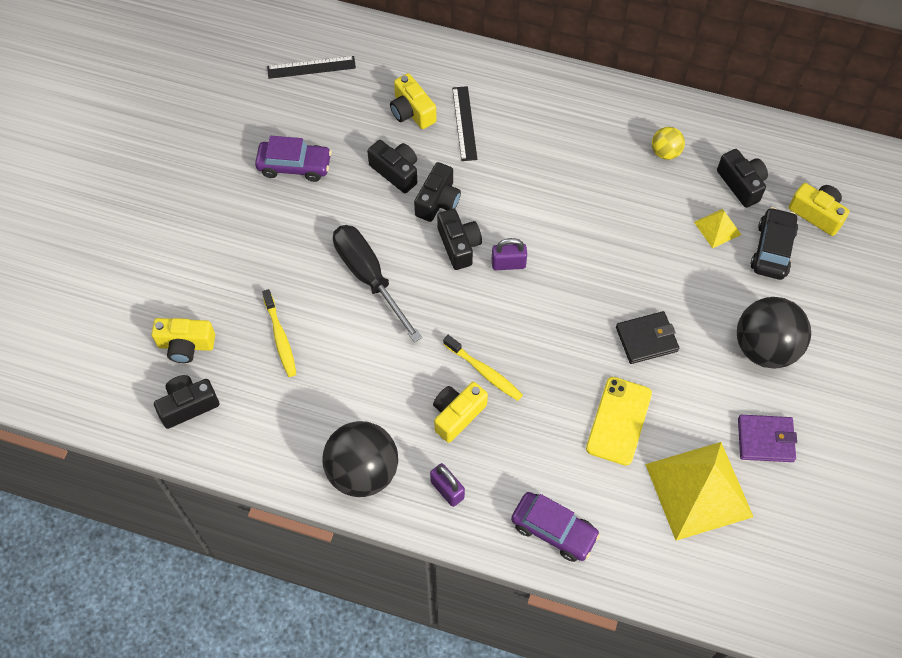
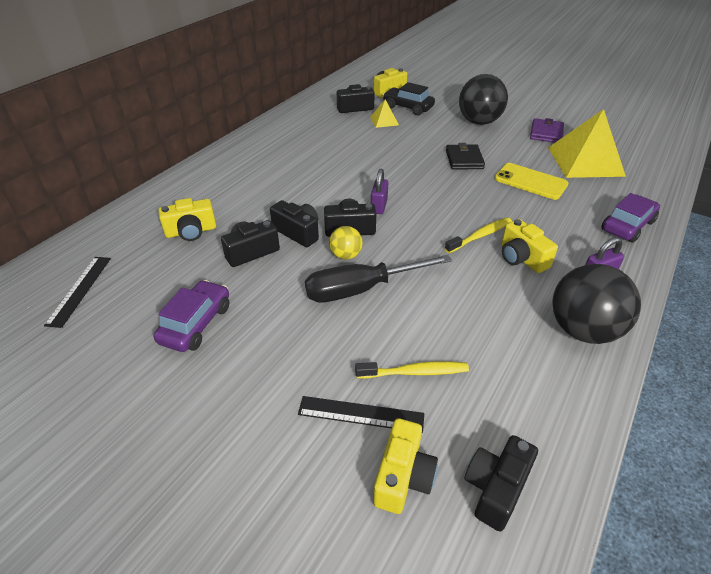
camera: 75 degrees left, 20 degrees down
(188, 405) = (495, 488): black camera -> black camera turned 45 degrees clockwise
(464, 123) = (226, 205): black ruler -> black ruler (361, 414)
(665, 152) = (314, 127): yellow ball -> yellow ball (346, 255)

